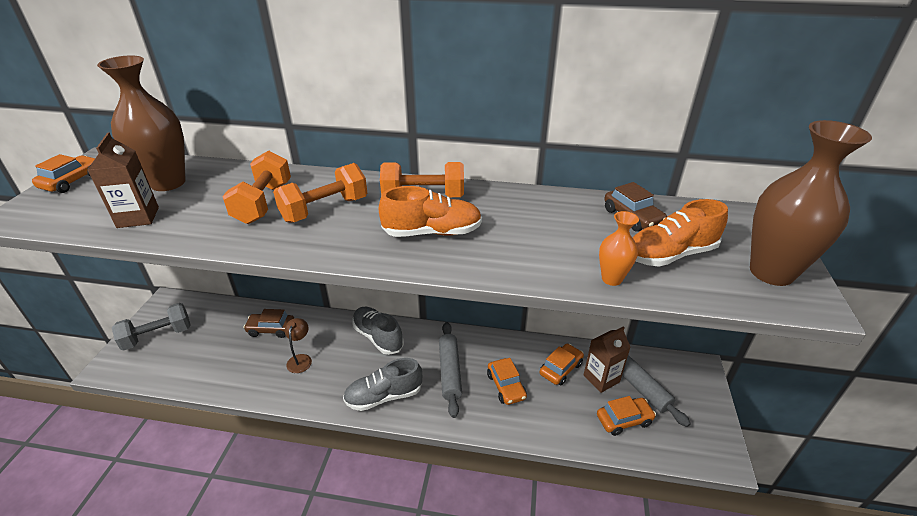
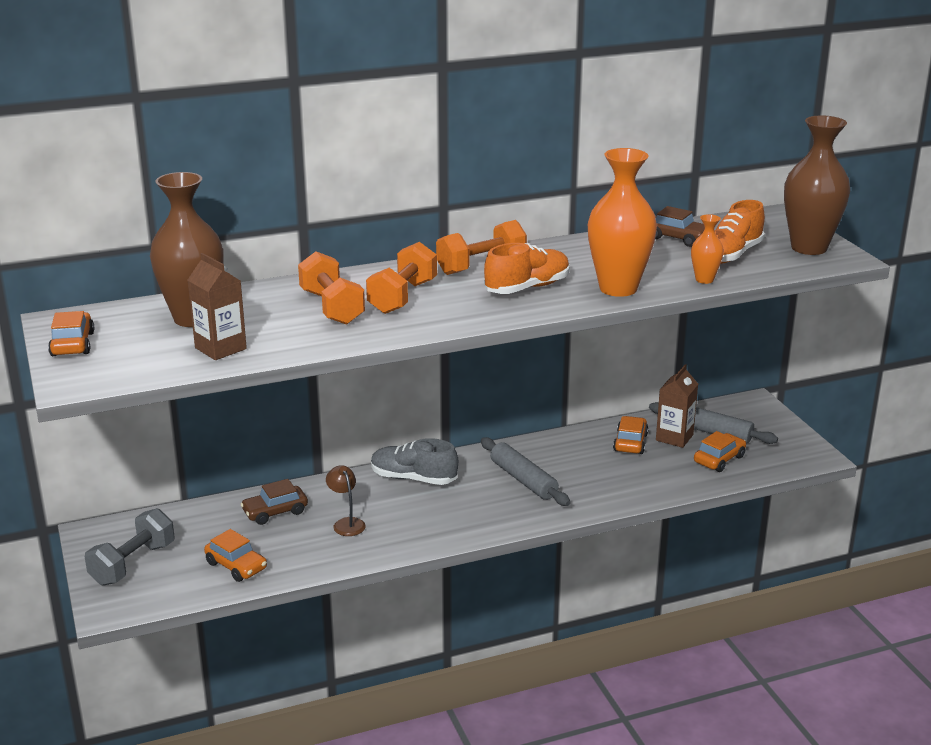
camera: 30 degrees left, 10 degrees down
(384, 396) = (476, 519): grey shoe -> none
(506, 386) = (590, 472): orange car -> orange car (236, 566)
(512, 261) = (618, 288): none -> orange vase

